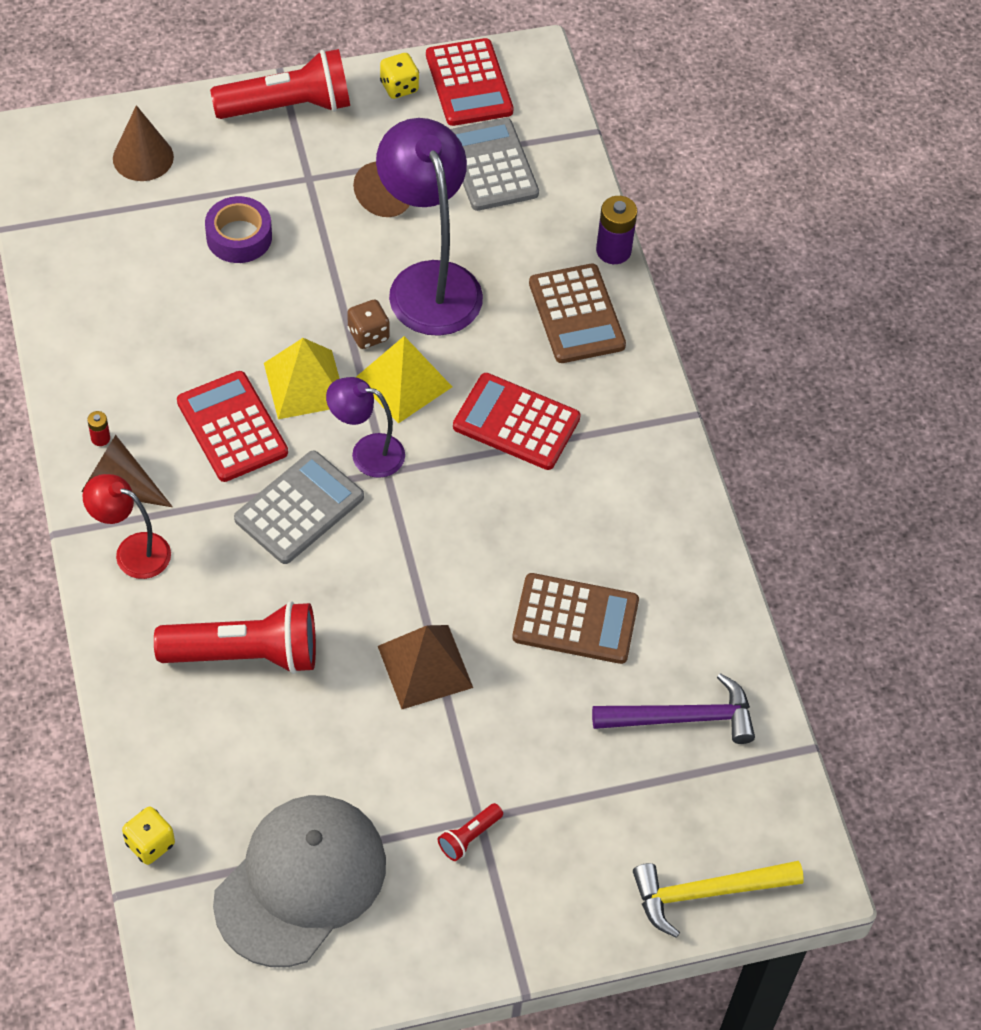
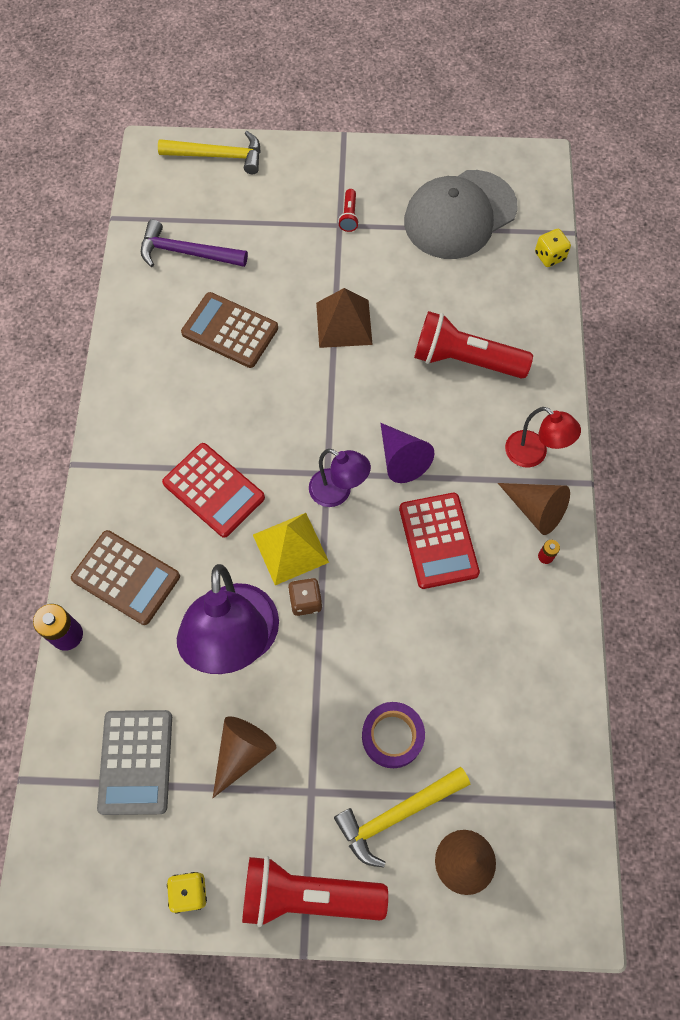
camera: 160 degrees left, 10 degrees up
(218, 178) = (397, 814): none -> yellow hammer
(299, 508) = (401, 459): grey calculator -> purple cone
(305, 384) = (370, 566): yellow pyramid -> none
(469, 83) = (118, 877): red calculator -> none
(469, 837) = (349, 216): red flashlight -> red flashlight turned 120 degrees clockwise
(576, 314) = (126, 577): brown calculator -> brown calculator turned 120 degrees clockwise

